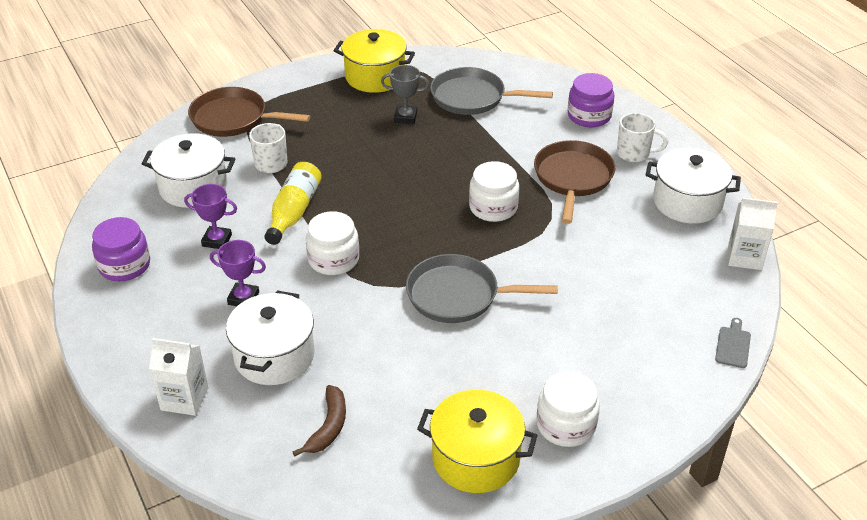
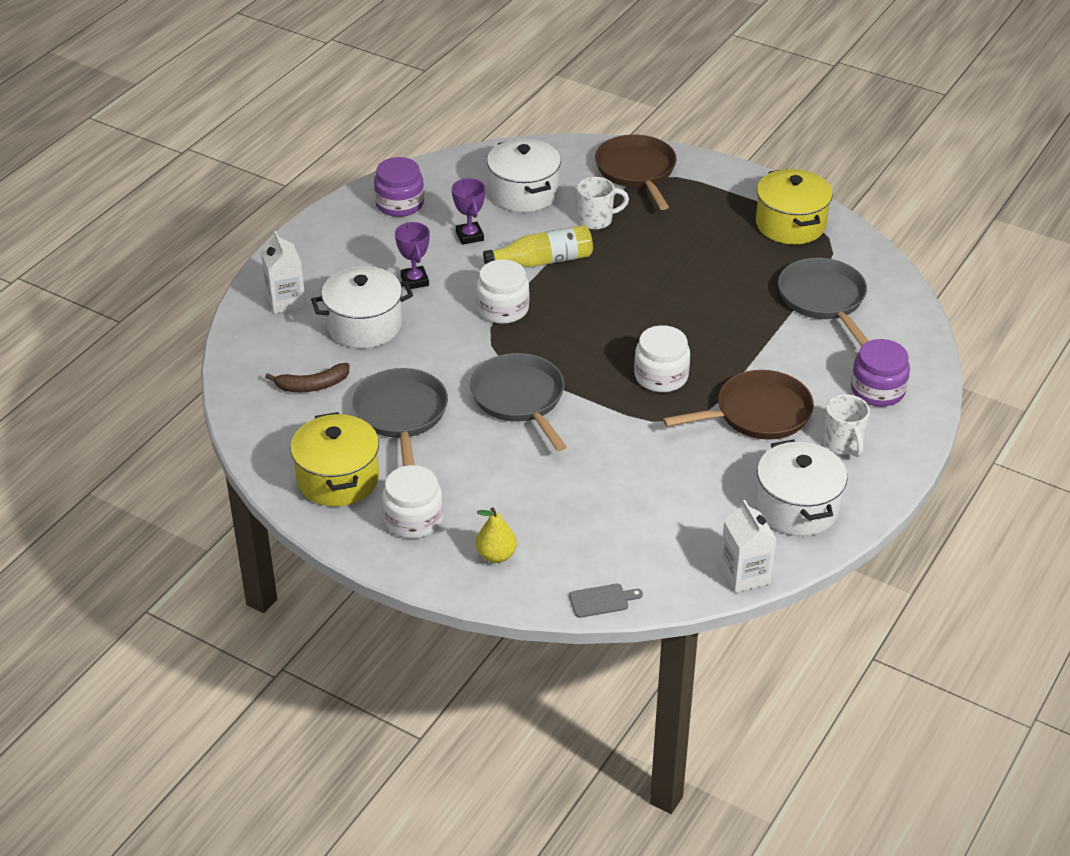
camera: 60 degrees right, 0 degrees up
(405, 117) = (745, 269): grey trophy -> none
(420, 379) = (401, 415): none -> grey pan
(644, 388) = (496, 555): none -> yellow pear

